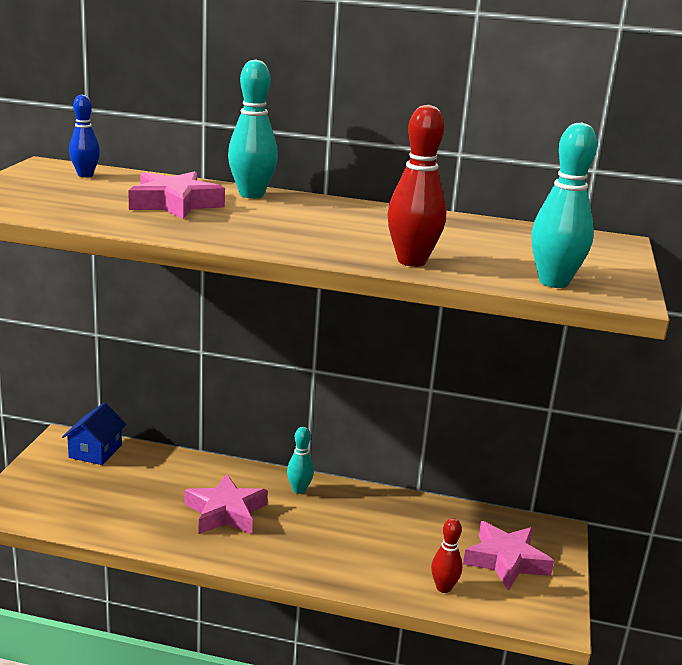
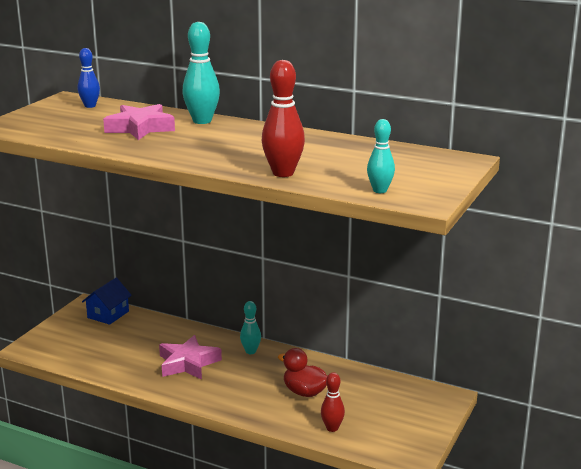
camera: 15 degrees right, 0 degrees up
(388, 540) = (304, 392): none -> red duck
(506, 561) = (392, 414): pink star -> none
(553, 282) = (380, 190): turquoise bowling pin -> turquoise bowling pin, size x0.62

